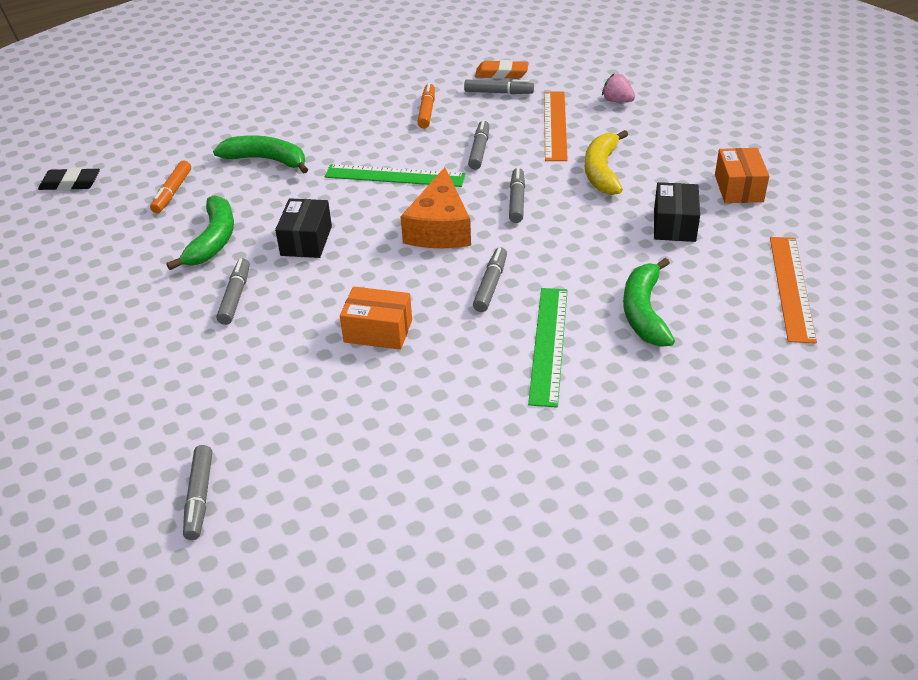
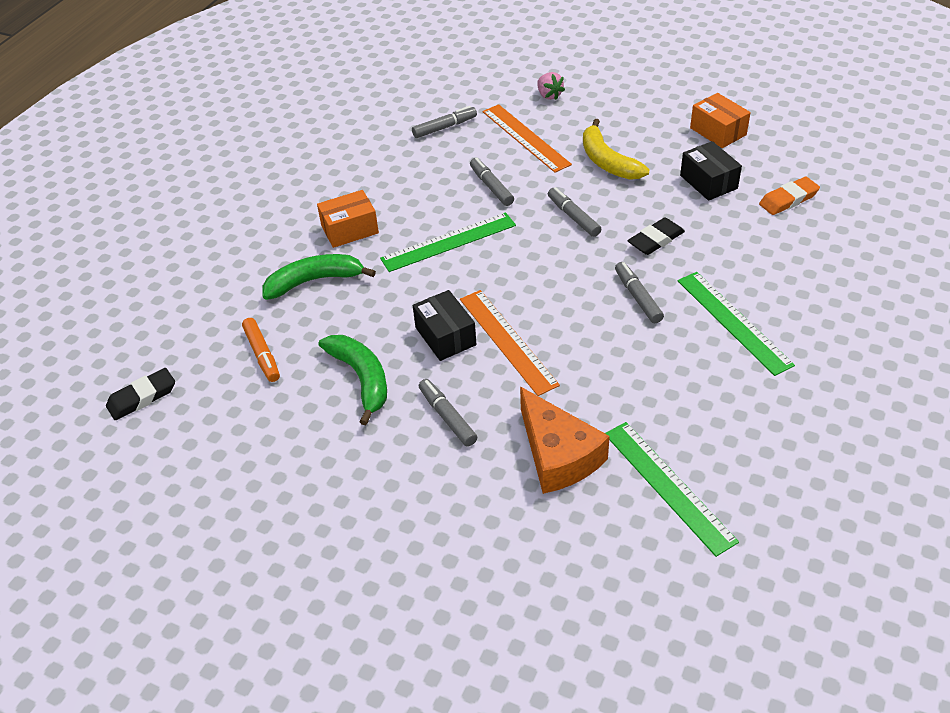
camera: 35 degrees left, 5 degrees up
(199, 497) = (633, 594): grey marker -> none
(327, 437) = (668, 486): none -> green ruler
(378, 331) = (600, 380): orange box -> orange box (350, 229)
(427, 111) = (403, 170): orange marker -> none
(439, 228) = (541, 270): orange cheese -> orange cheese (558, 455)
(501, 74) = (426, 109): orange eraser -> orange eraser (788, 199)
(564, 249) = (655, 240): none -> black eraser
(617, 101) = (549, 95): pink strawberry -> pink strawberry turned 120 degrees counterclockwise
(644, 312) = (766, 261): green banana -> none
(791, 287) = (835, 193): orange ruler -> orange ruler (507, 341)

